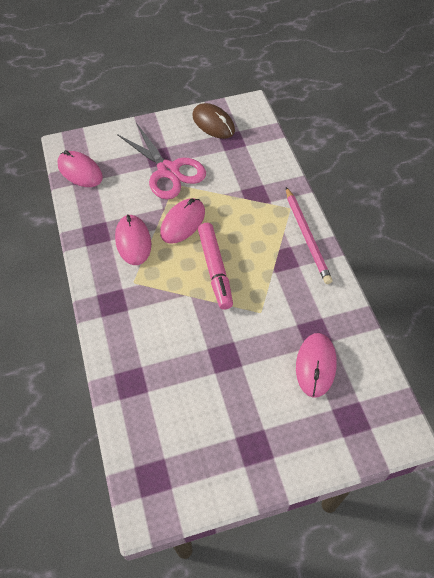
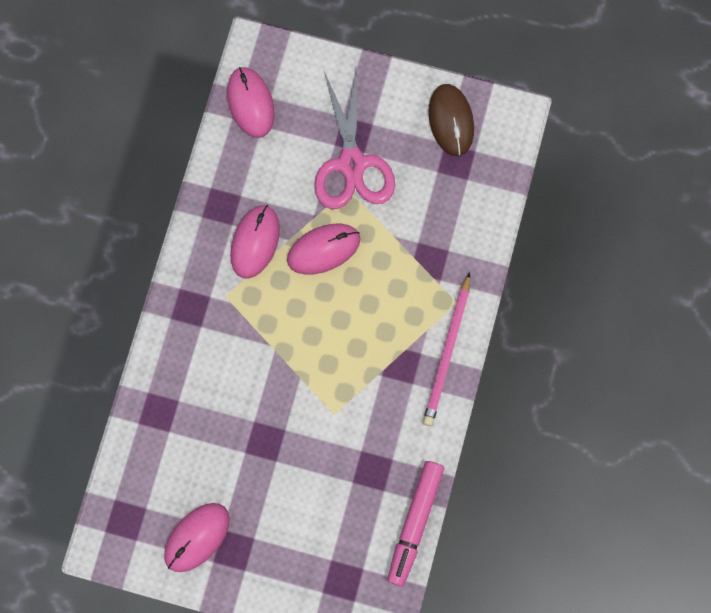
camera: 30 degrees right, 20 degrees up
(215, 269) = (320, 333): pink marker -> pink marker (414, 523)
(315, 365) = (347, 507): pink mouse -> pink mouse (197, 537)

